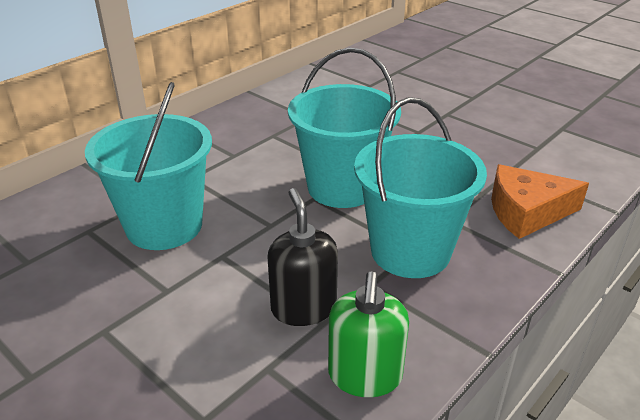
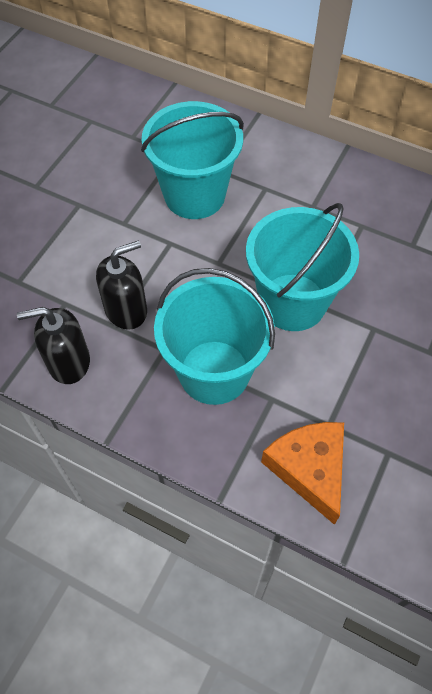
camera: 75 degrees right, 25 degrees up
(365, 376) = (68, 362): green soap dispenser -> black soap dispenser

